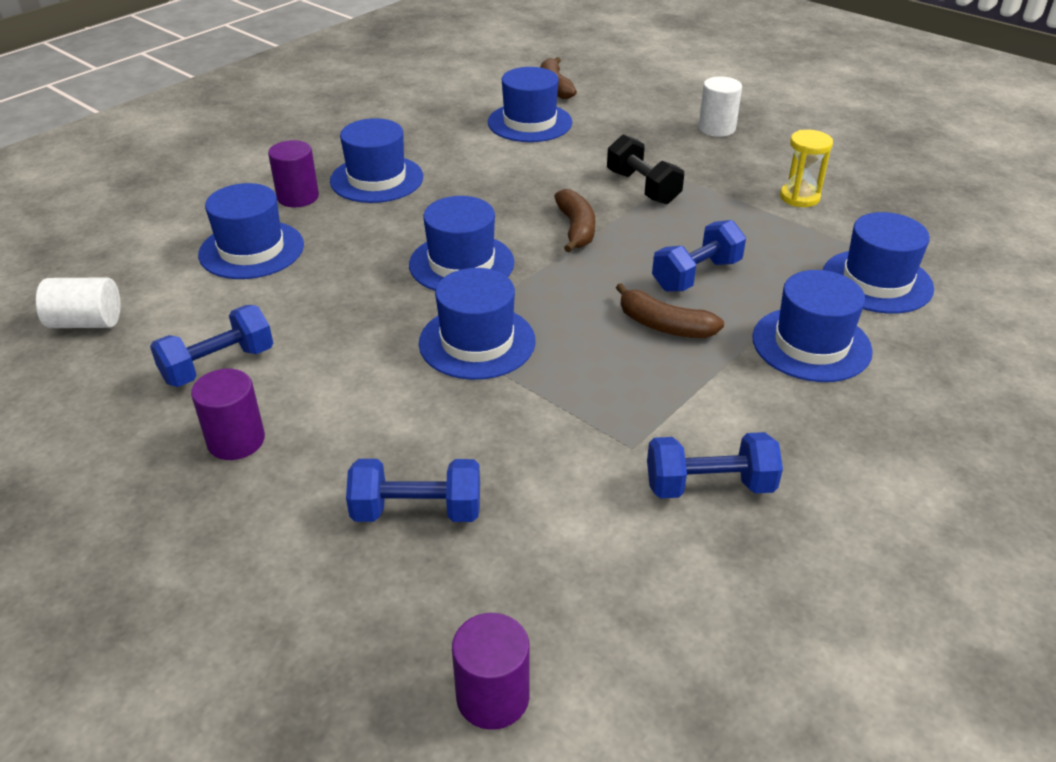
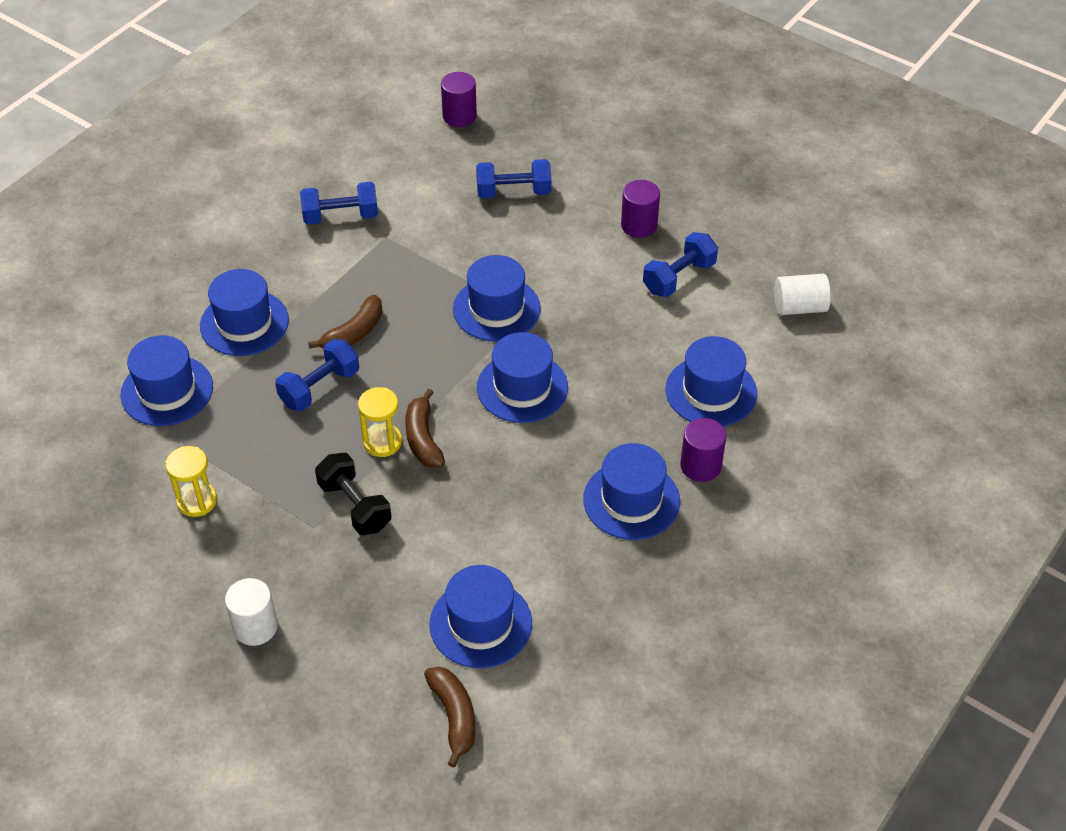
camera: 175 degrees right, 10 degrees up
(619, 228) = (382, 442): none -> yellow hourglass
(664, 325) = (354, 333): brown banana -> brown banana turned 105 degrees clockwise

